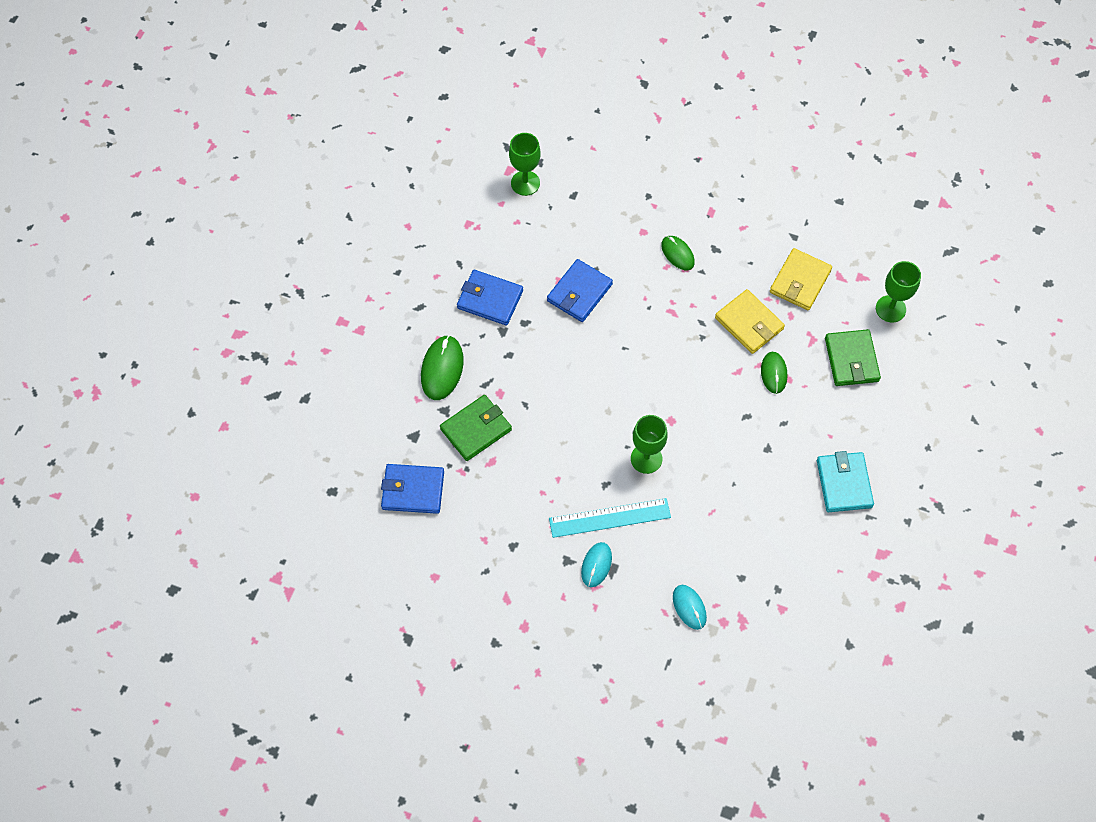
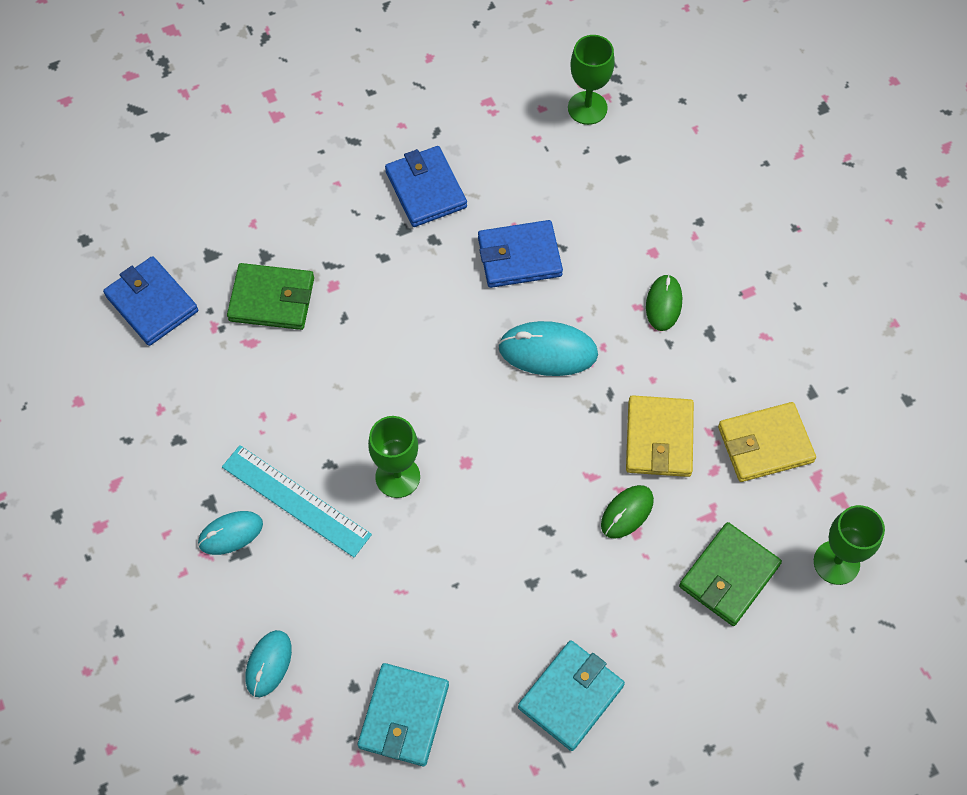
camera: 45 degrees right, 0 degrees up
(442, 369) = (307, 215): green mouse -> none
(648, 328) = (548, 351): none -> turquoise mouse
(780, 567) = (404, 716): none -> turquoise wallet

